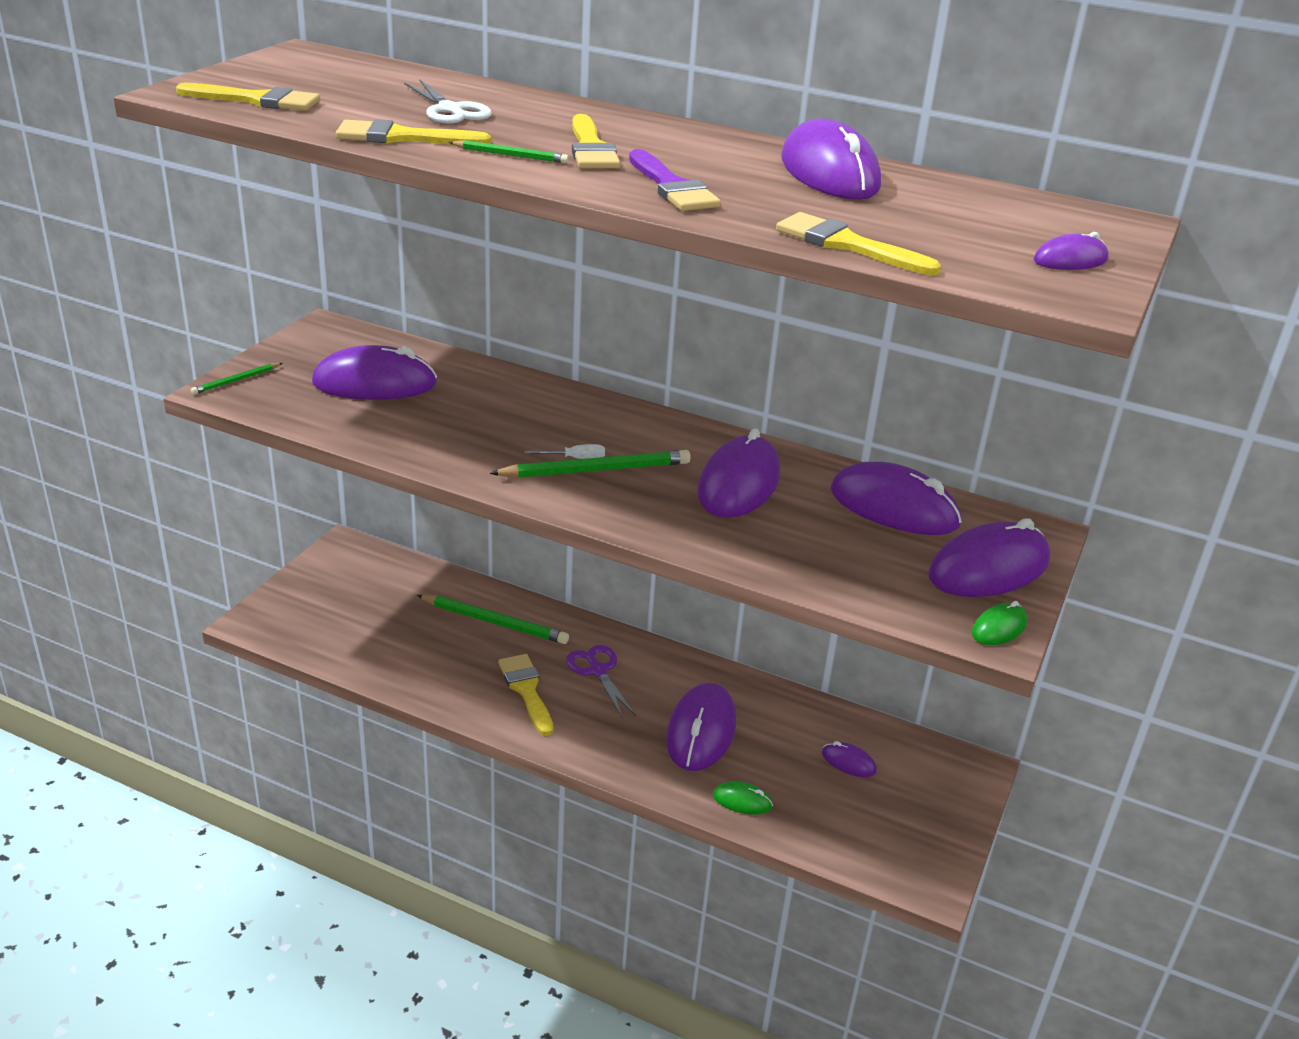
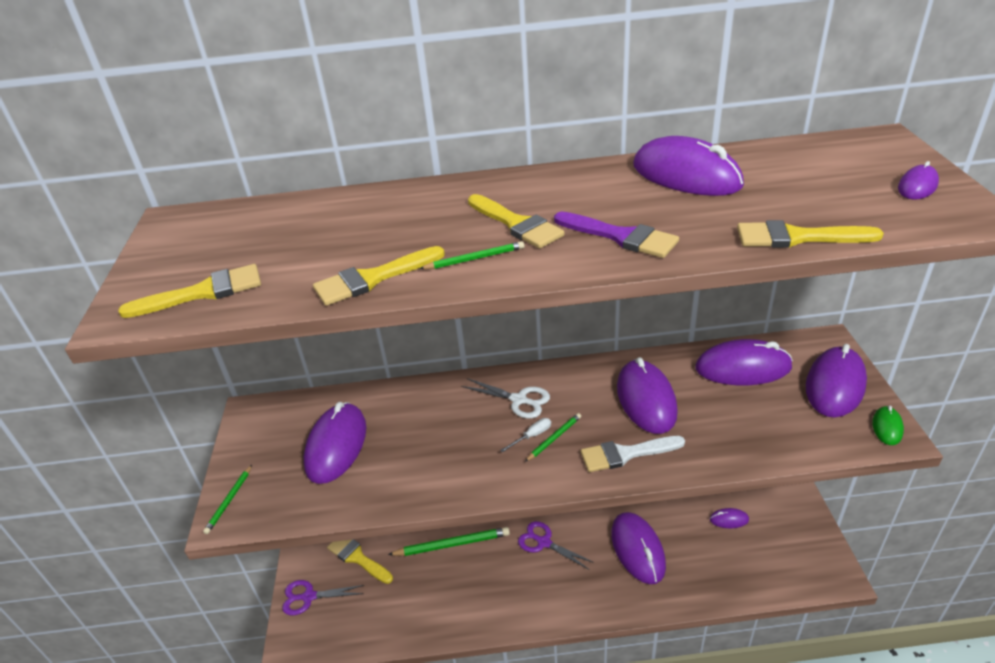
camera: 25 degrees left, 5 degrees up
(306, 592) = (309, 597): none -> purple scissors
(375, 384) = (336, 446): purple mouse -> purple mouse turned 45 degrees counterclockwise
(450, 110) = (368, 232): white scissors -> white scissors (519, 400)
(526, 690) = (515, 585): yellow brush -> yellow brush (357, 558)
(595, 470) = (554, 438): green pencil -> green pencil, size x0.53
(655, 514) = (626, 454): none -> white brush
(742, 801) = (701, 585): green mouse -> none

